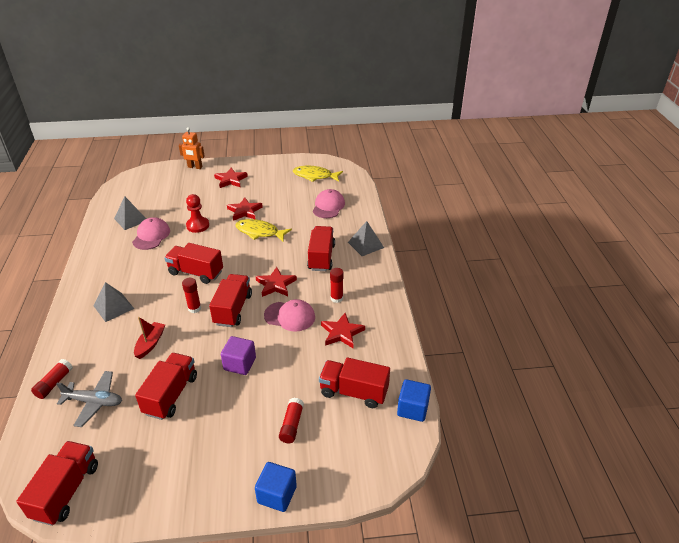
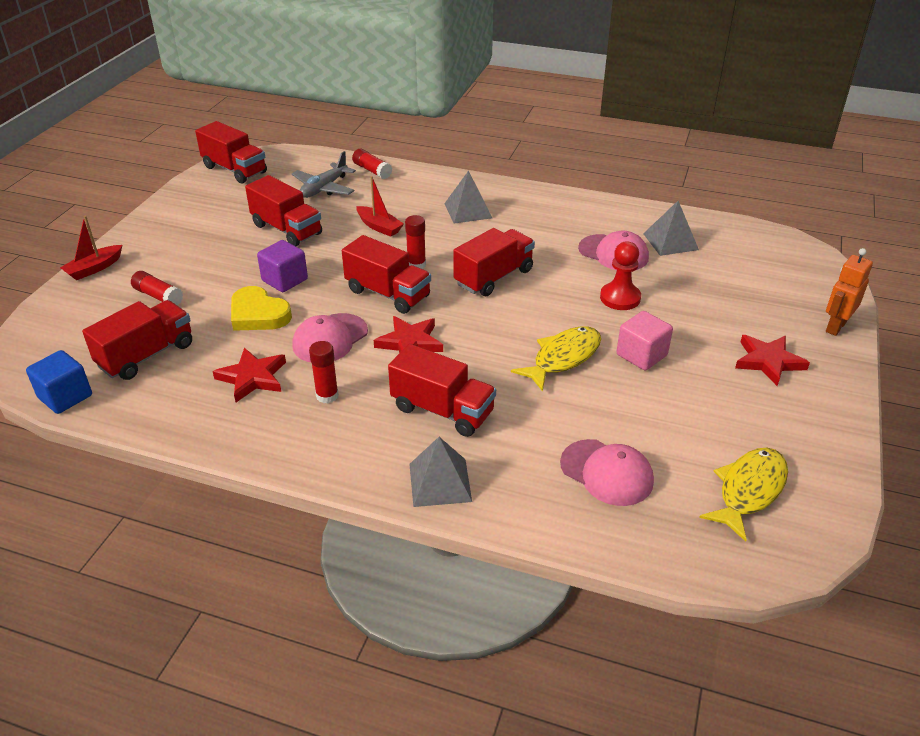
camera: 115 degrees right, 0 degrees up
(244, 211) = (641, 355): red star -> pink cube
(277, 495) = (94, 268): blue cube -> red boat
(284, 359) = (258, 314): none -> yellow heart

